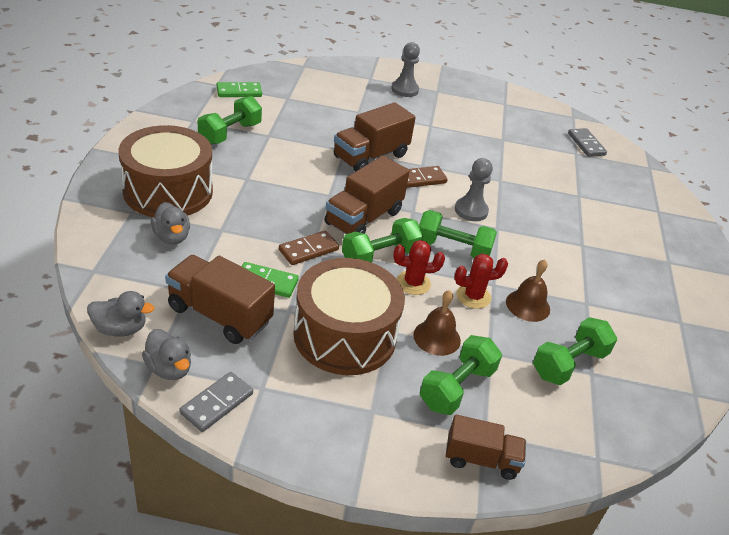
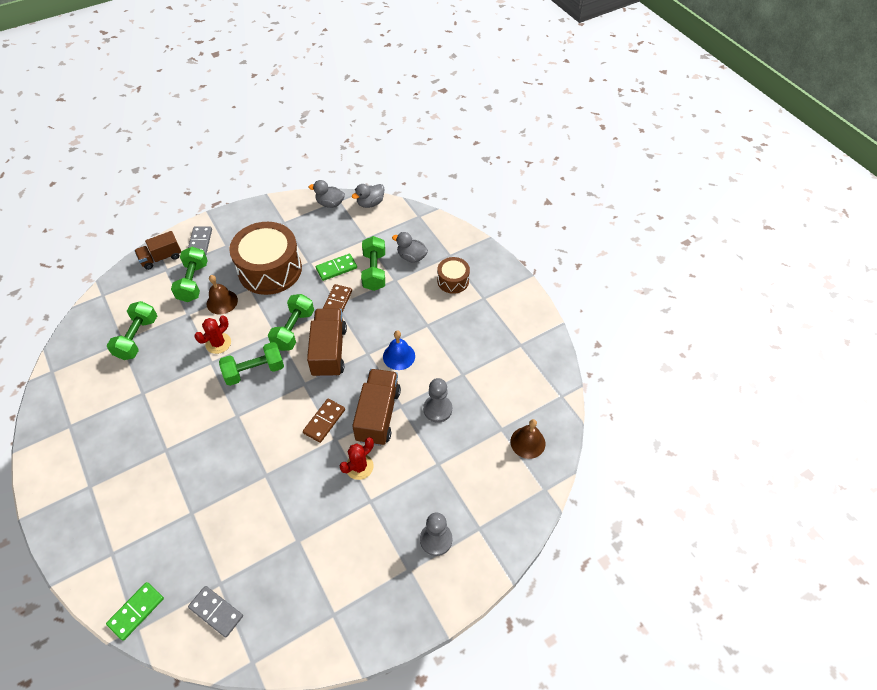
camera: 145 degrees right, 15 degrees up
(168, 191) = (453, 281): brown drum -> brown drum, size x0.50
(216, 403) = (295, 205): grey domino -> grey domino (200, 242)
(219, 315) = (338, 237): brown truck -> none
(230, 133) = (485, 353): green dumbbell -> green dumbbell (374, 271)
(239, 92) = (538, 402): green domino -> green domino (136, 611)
(304, 176) = (399, 356): none -> blue bell
(413, 283) = (260, 326): red cactus -> red cactus (359, 466)
(471, 210) = (266, 418): grey pawn -> grey pawn (437, 409)
(528, 305) = (181, 362): brown bell -> brown bell (527, 442)

